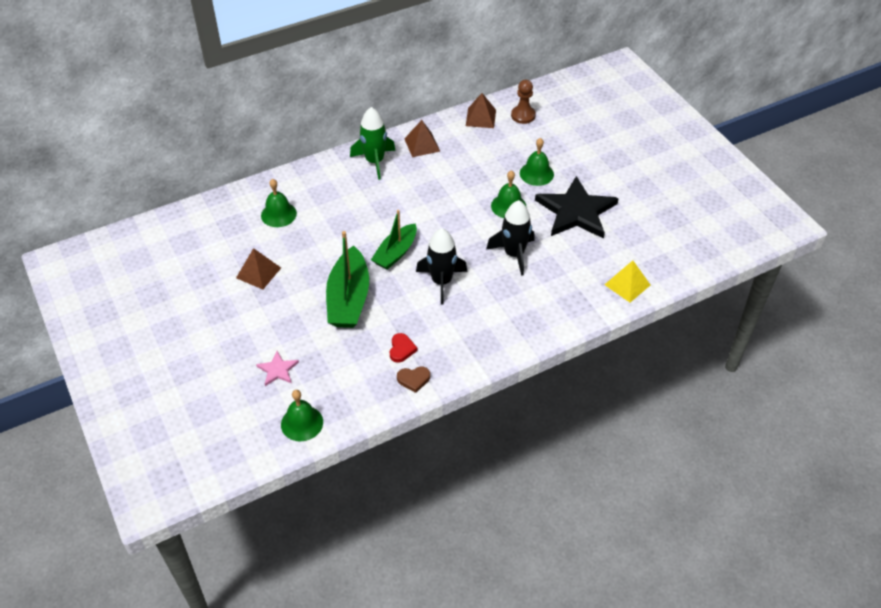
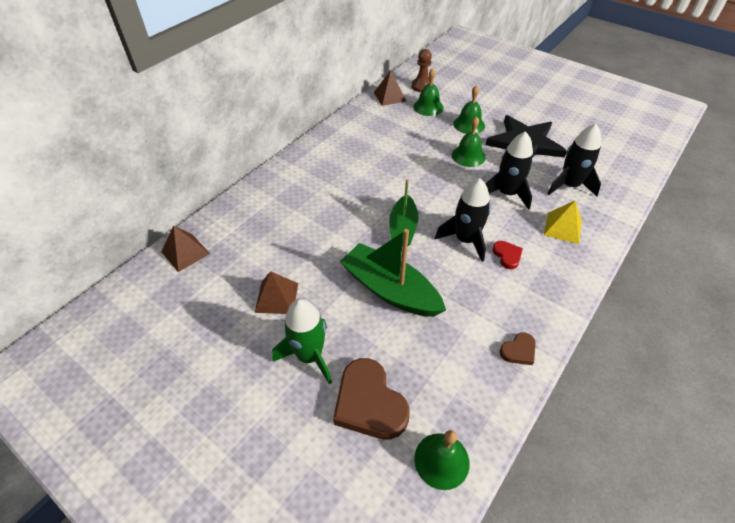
camera: 25 degrees left, 0 degrees up
(278, 214) = (261, 230): green bell -> green bell (428, 107)
(278, 370) = (369, 403): pink star -> brown heart
(348, 299) = (390, 290): green boat -> green boat turned 150 degrees clockwise
(374, 161) = (324, 155): green rocket -> green rocket (309, 356)
(401, 349) = (481, 322): red heart -> red heart (507, 256)
(422, 145) = (356, 130): brown pyramid -> brown pyramid (185, 252)
(581, 267) = (569, 185): none -> black rocket
(627, 284) = (617, 187): yellow pyramid -> yellow pyramid (562, 228)

